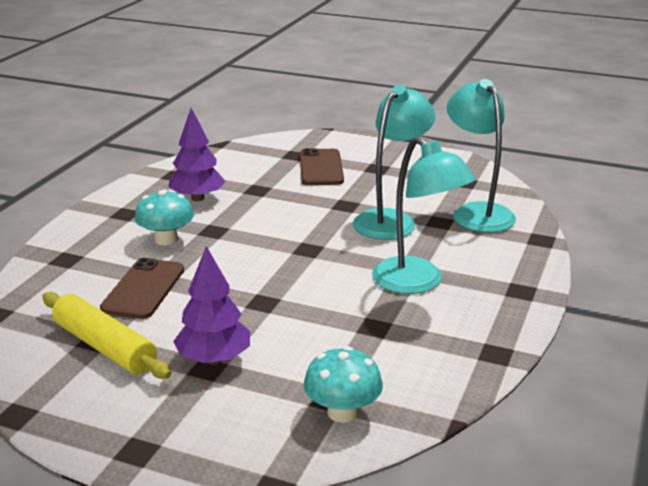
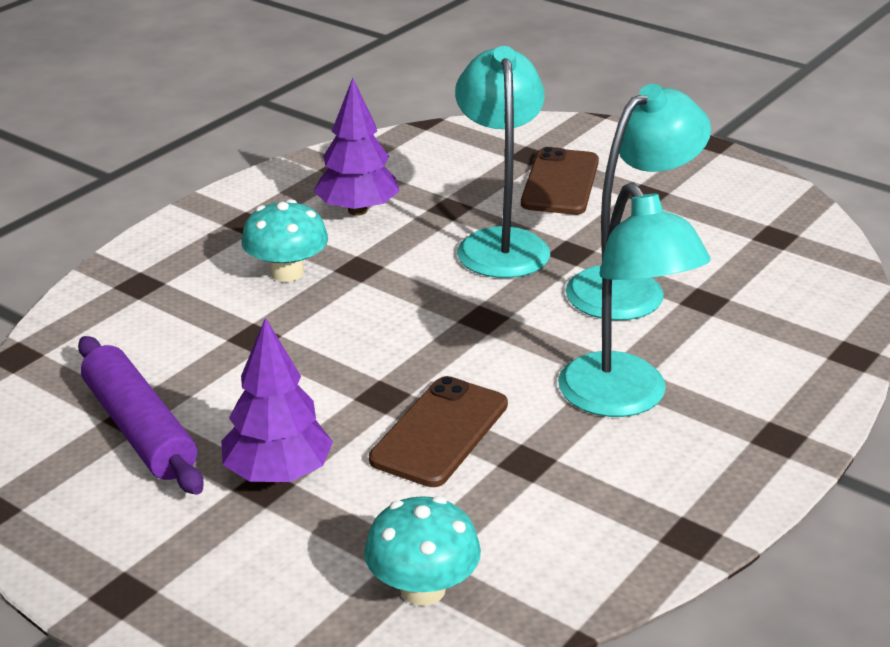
camera: 15 degrees right, 5 degrees up
(105, 347) = (140, 429): yellow rolling pin -> purple rolling pin
(144, 289) = (225, 348): brown phone -> brown phone (440, 432)
(477, 212) = (771, 292): turquoise lamp -> turquoise lamp (500, 243)

